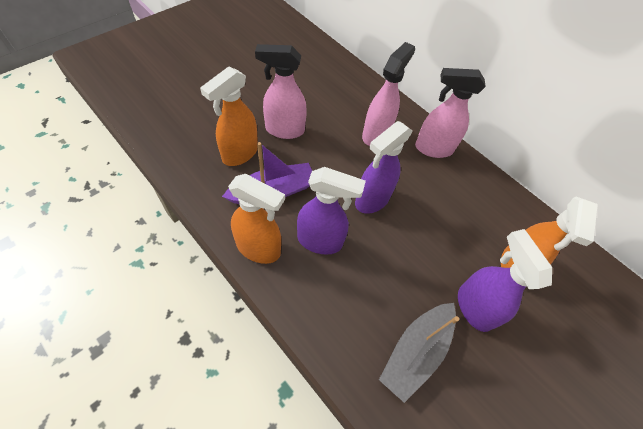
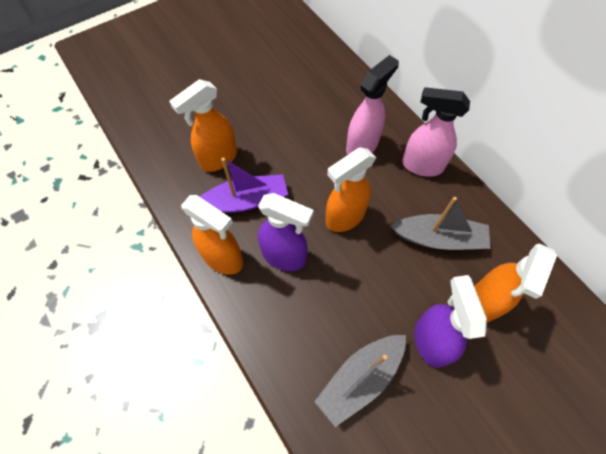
camera: 15 degrees right, 5 degrees up
(284, 130) = (266, 136): pink spray bottle -> none
(372, 200) = (344, 217): purple spray bottle -> orange spray bottle
(462, 212) = (439, 238): none -> grey boat

